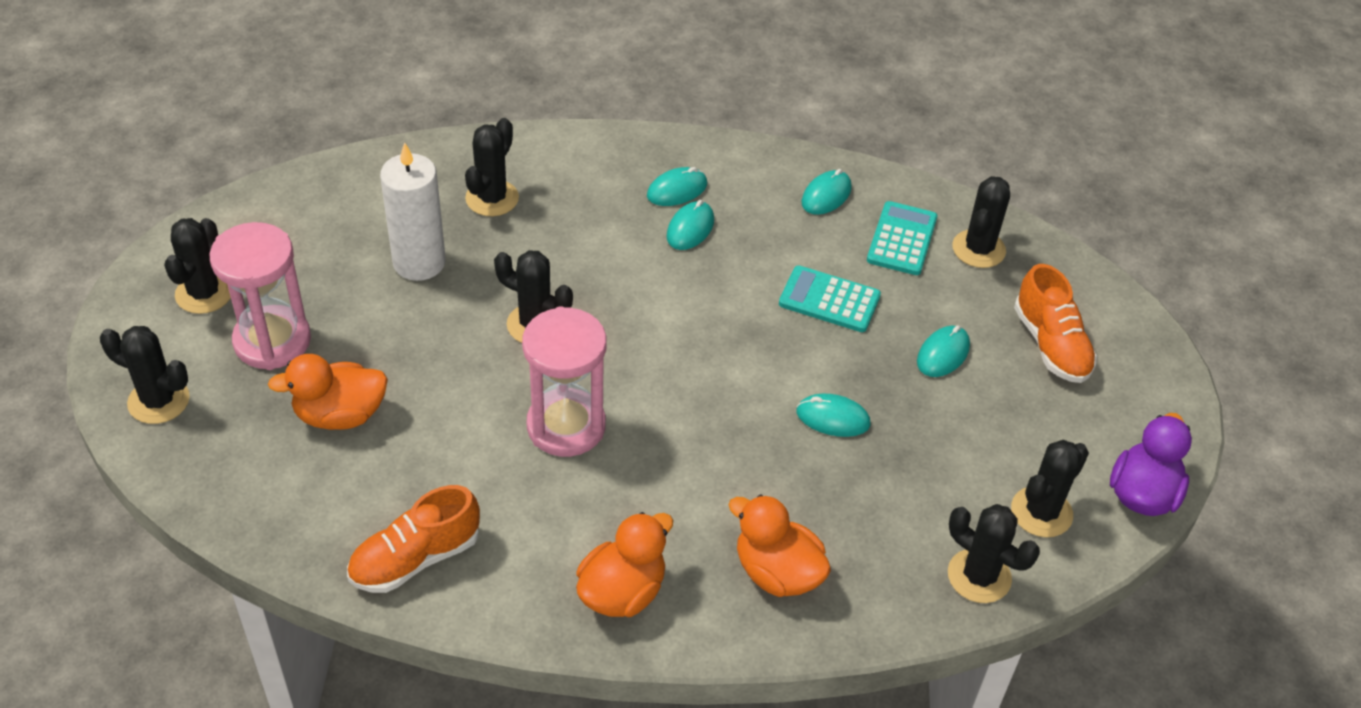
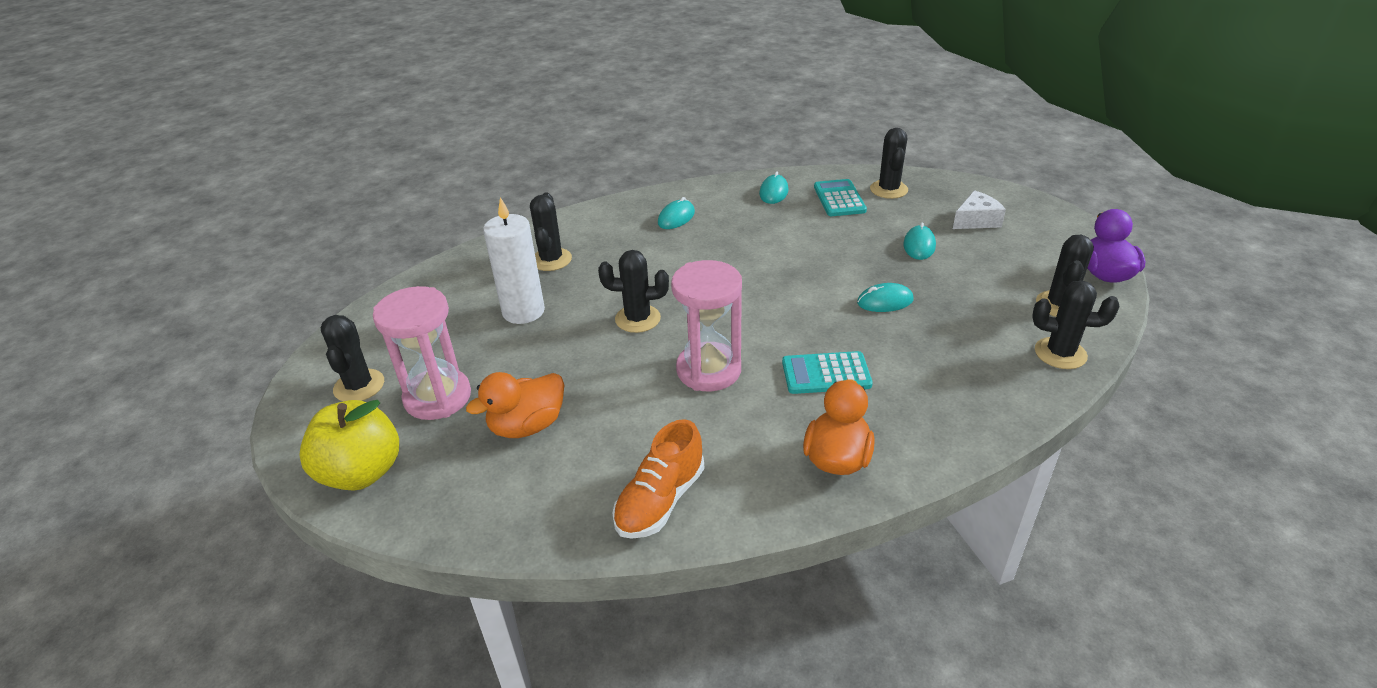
camera: 20 degrees left, 10 degrees down
(158, 401) = (361, 472): black cactus -> yellow apple
(690, 228) = (702, 234): turquoise mouse -> none
(777, 572) = (932, 402): orange duck -> none
(829, 300) = (824, 241): turquoise calculator -> turquoise calculator (826, 374)
(1051, 345) = (976, 220): orange shoe -> white cheese

